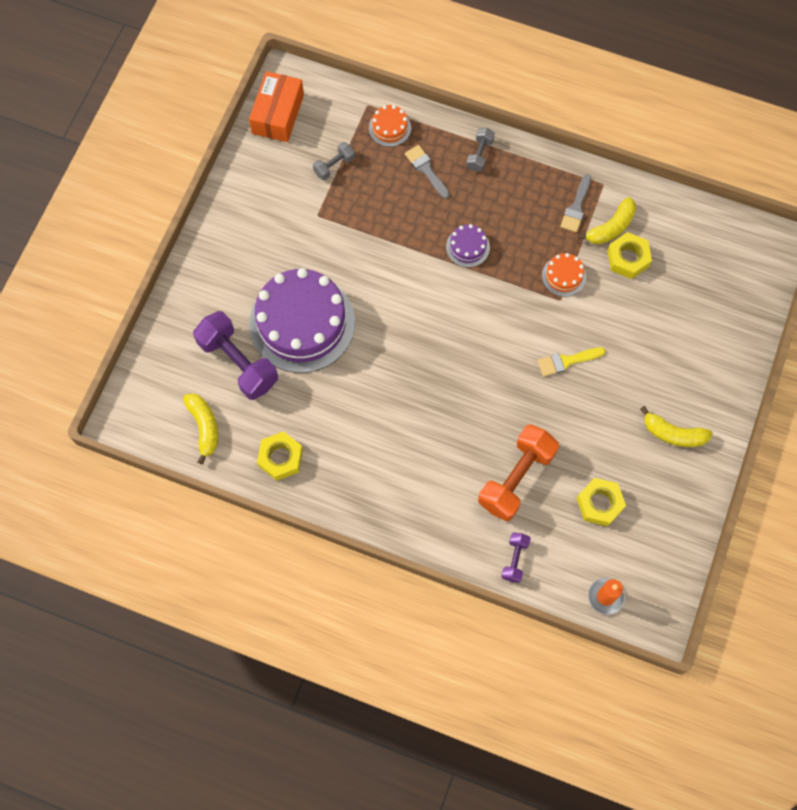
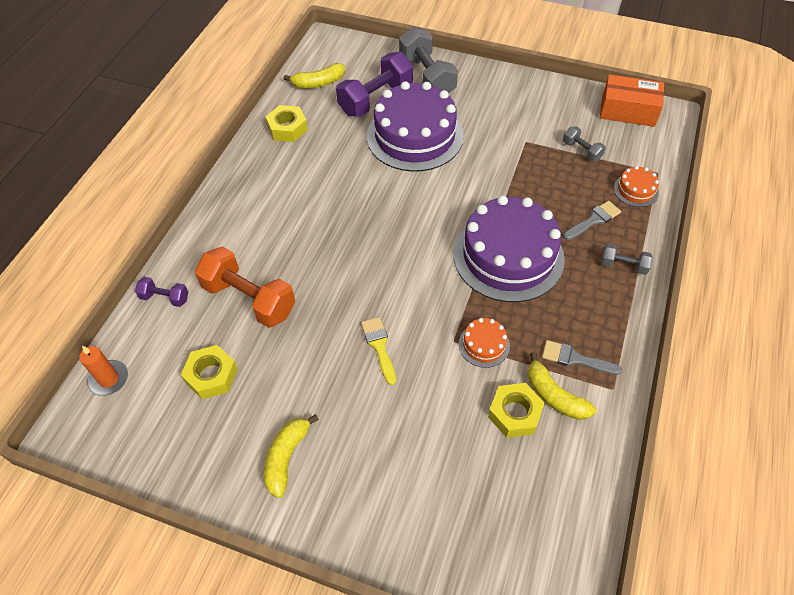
camera: 90 degrees right, 15 degrees down
(204, 307) = (427, 77): none -> grey dumbbell
(467, 247) = (508, 256): purple cake -> purple cake, size x2.35

